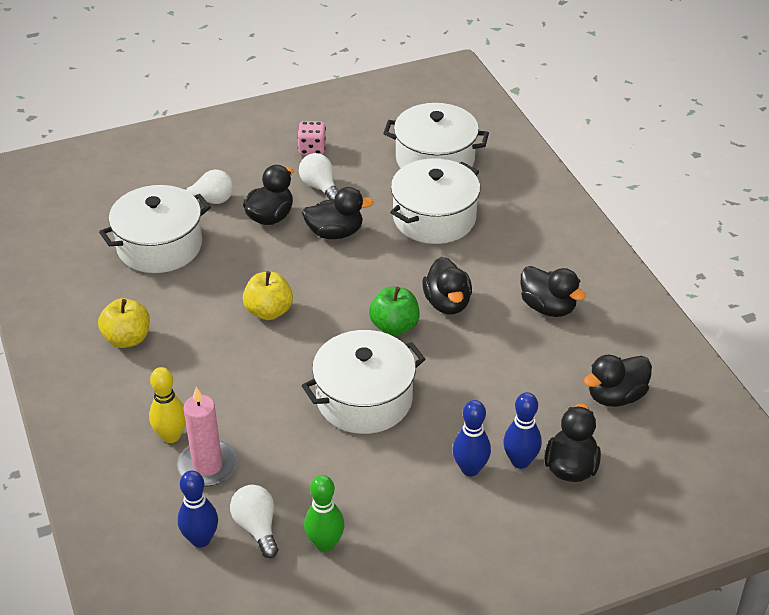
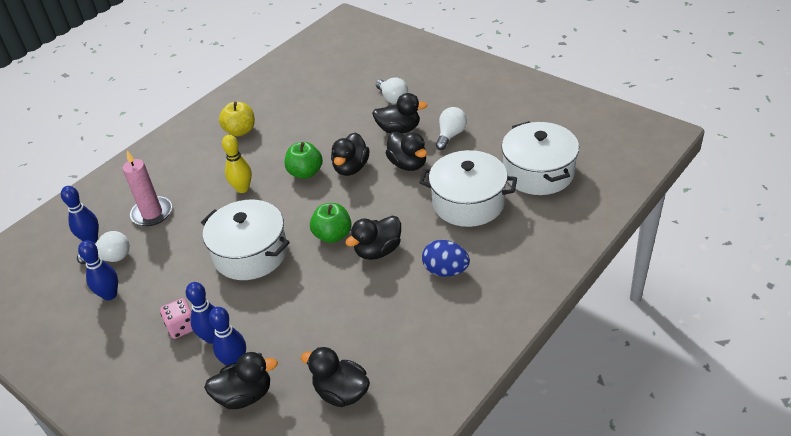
camera: 65 degrees right, 0 degrees up
(159, 246) = (332, 102): white pot -> none
(171, 436) = (169, 187): yellow bowling pin -> yellow bowling pin (242, 188)
(257, 527) = (111, 258): white light bulb -> white light bulb turned 45 degrees clockwise
(269, 311) = (305, 173): yellow apple -> green apple
(312, 149) = (488, 113): pink dice -> pink dice (182, 327)
(325, 544) = (110, 295): green bowling pin -> blue bowling pin
(514, 270) = (446, 271): none -> blue egg
(548, 307) = (417, 308): black duck -> black duck (351, 168)

